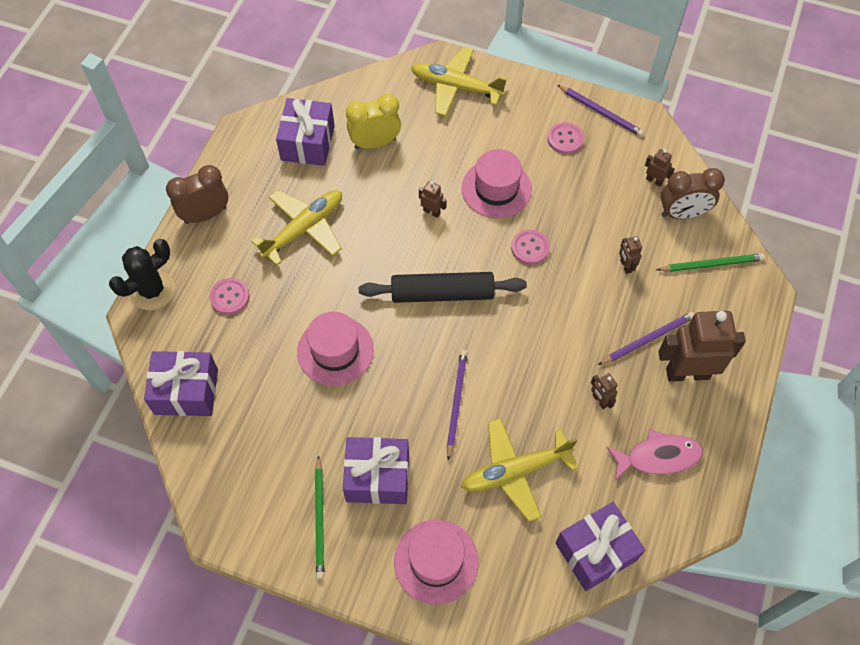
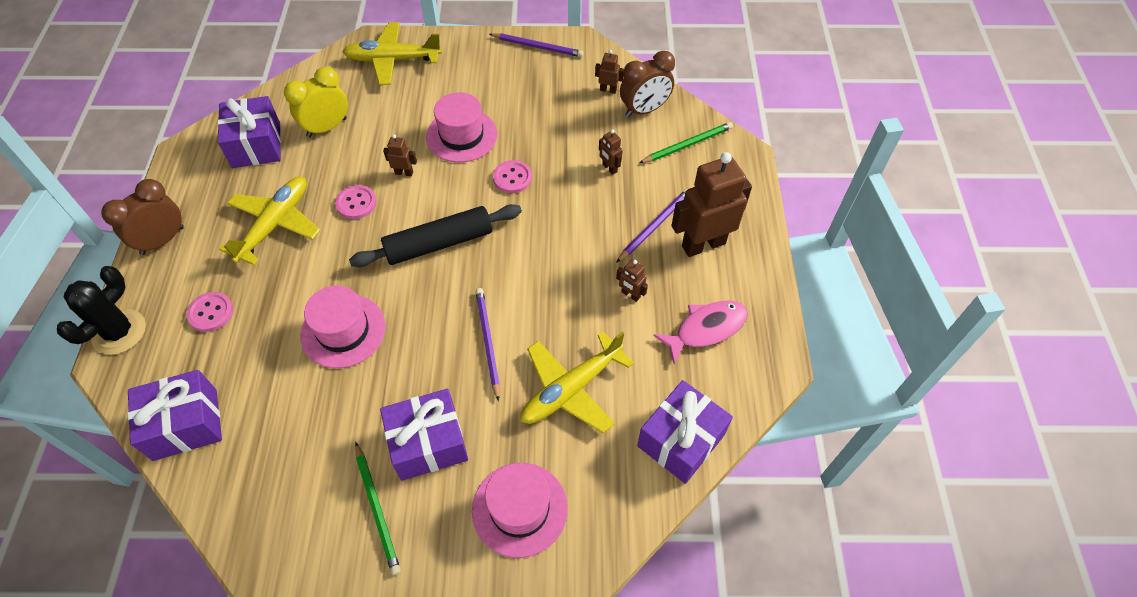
camera: 20 degrees left, 5 degrees down
(565, 139) = (513, 77): pink button -> pink button (356, 203)

